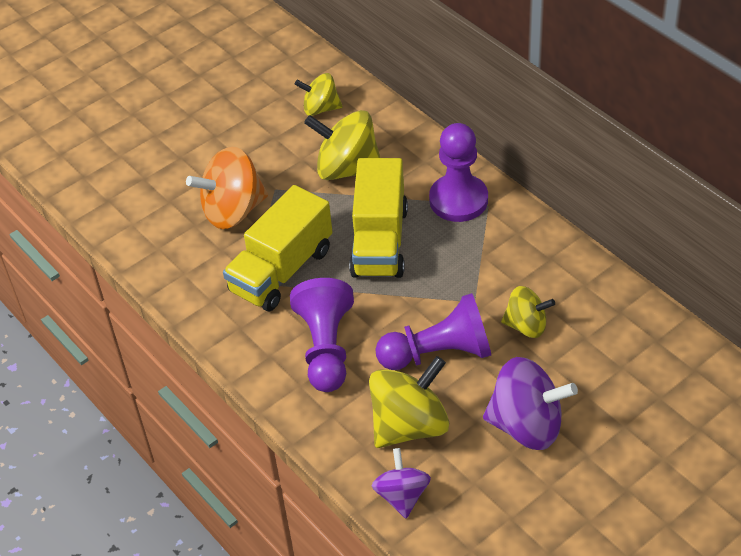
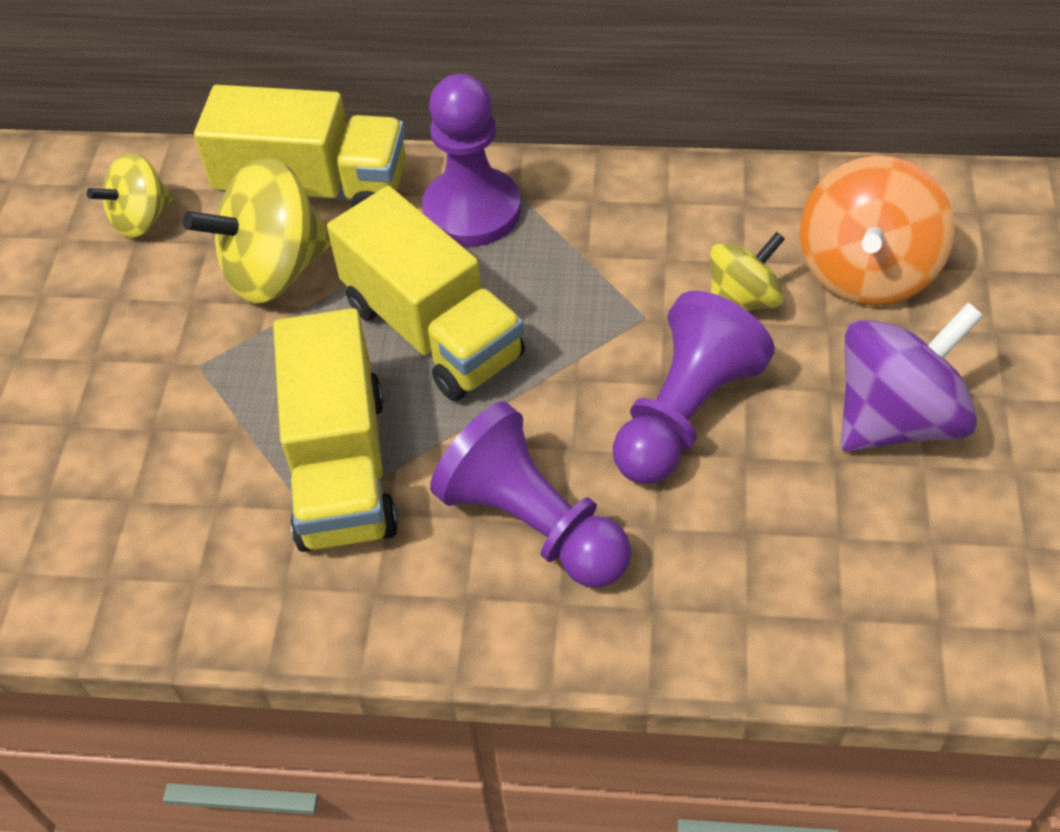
camera: 45 degrees left, 5 degrees up
(233, 211) = (168, 438): orange spinning top -> orange spinning top (866, 271)
(402, 496) = (874, 636): purple spinning top -> none
(404, 143) = (314, 188): none -> yellow truck
(409, 425) = (765, 535): yellow spinning top -> none

